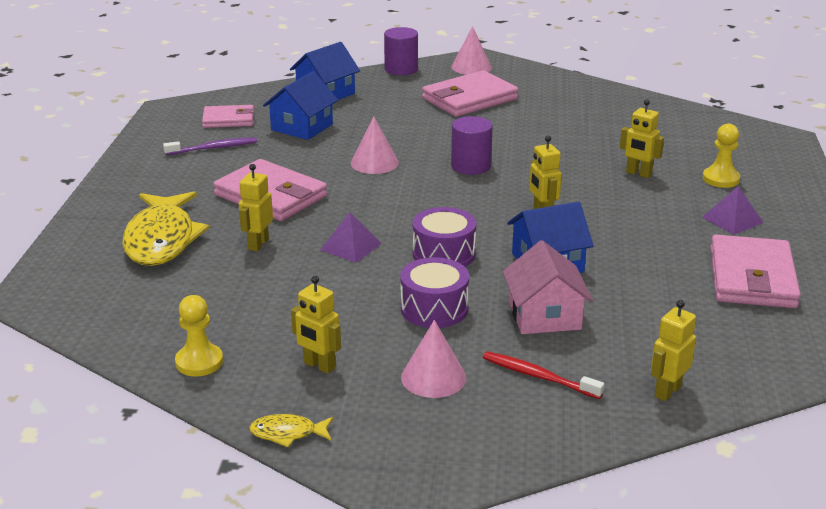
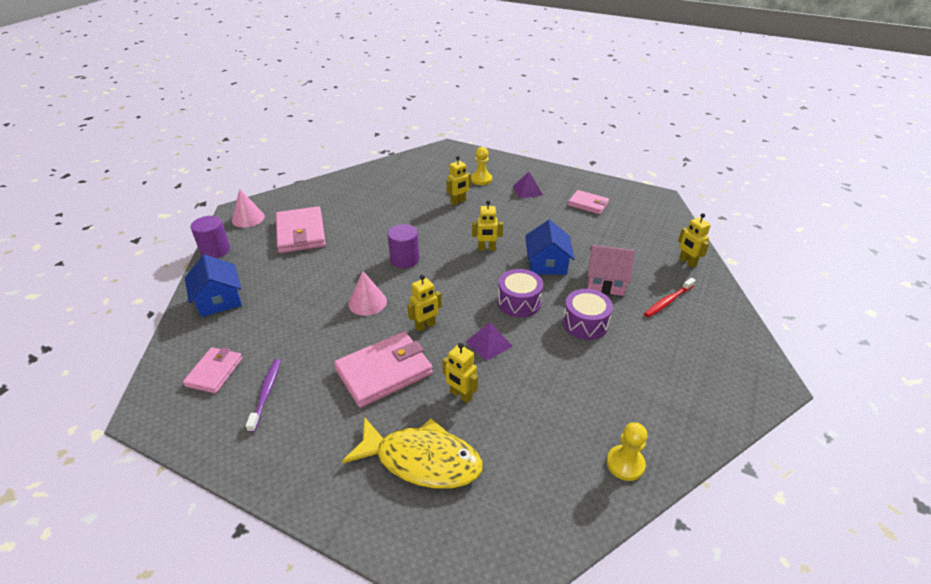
camera: 70 degrees left, 10 degrees up
(287, 433) = (719, 427): yellow fish -> none
(302, 127) = (272, 328): blue house -> none
(319, 365) = (641, 394): yellow robot -> yellow robot (425, 326)
(433, 377) = (663, 343): pink cone -> none
(752, 277) = (588, 204): pink wallet -> pink wallet, size x0.60

